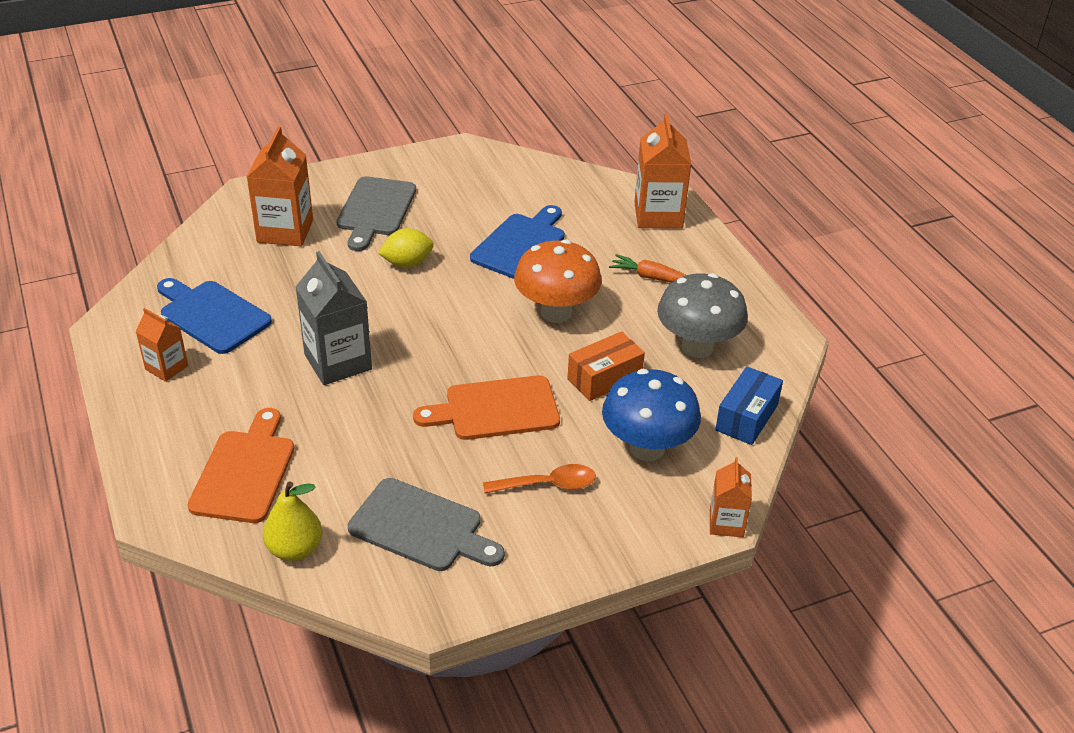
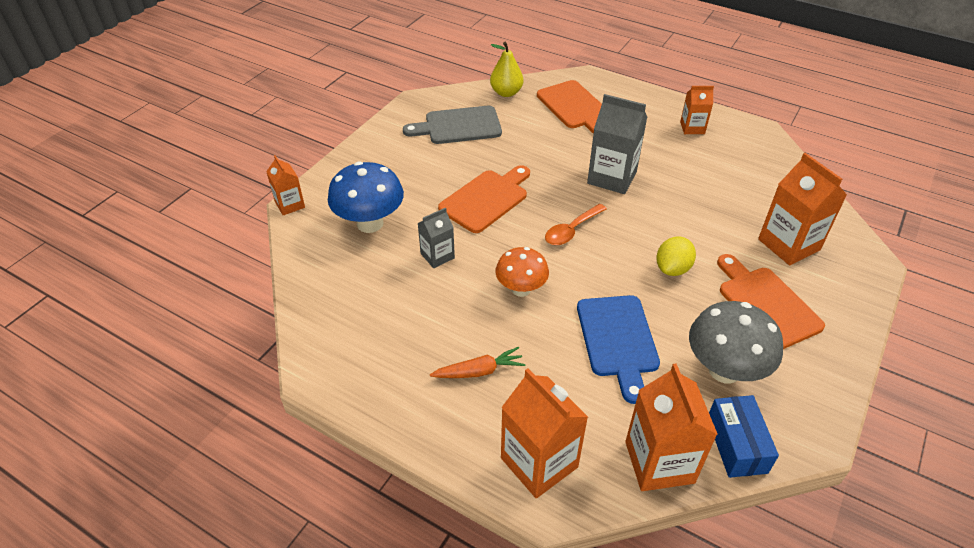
camera: 145 degrees right, 5 degrees up
(212, 315) = (723, 165): blue cutting board -> none
(375, 210) = (766, 304): grey cutting board -> orange cutting board
(548, 484) = (412, 175): orange spoon -> orange spoon (571, 230)
(556, 312) = (521, 289): orange mushroom -> orange mushroom, size x0.66
(578, 181) = (659, 462): none -> orange carton
(604, 378) = (437, 256): orange box -> grey carton
(697, 347) = (389, 319): grey mushroom -> grey mushroom (724, 370)
(746, 417) = (314, 279): blue box -> blue box (736, 445)

